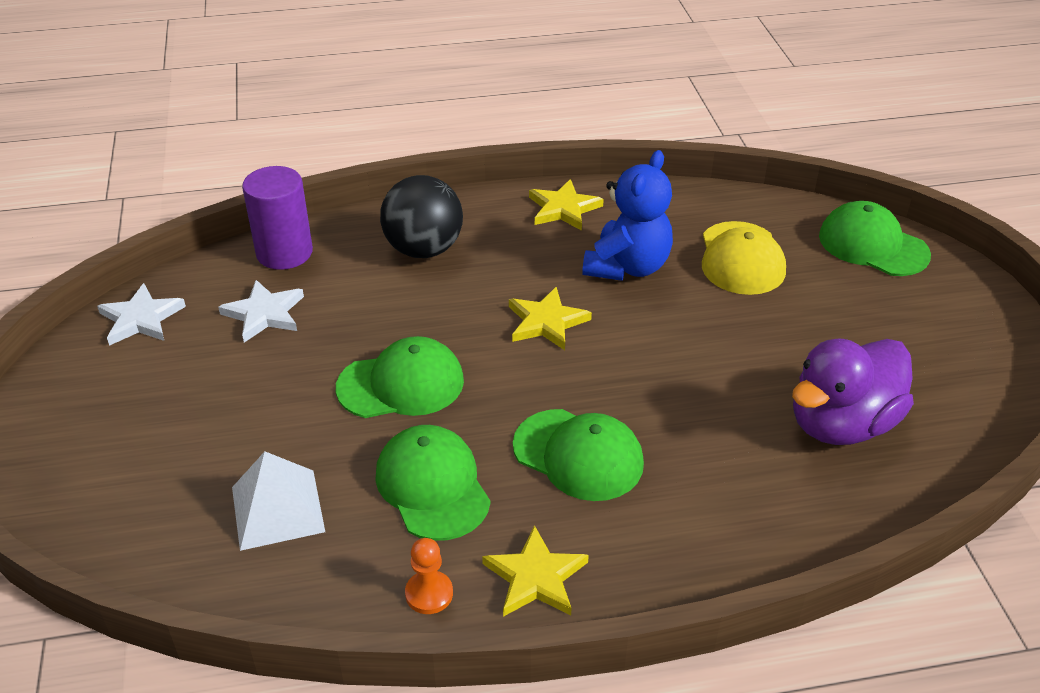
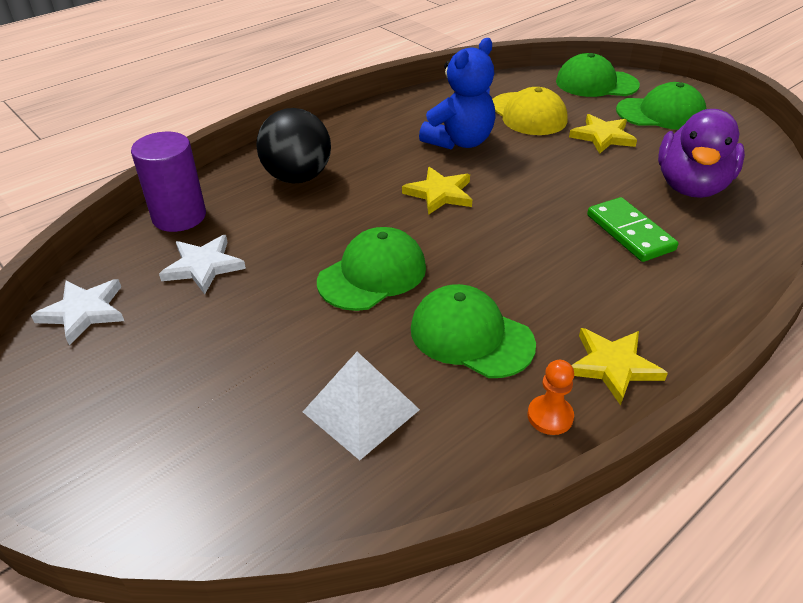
camera: 30 degrees left, 0 degrees up
(563, 208) = (377, 120): yellow star -> yellow star (602, 136)
(578, 455) = (553, 270): green cap -> green cap (661, 113)
(627, 267) = (459, 141): blue teddy bear -> blue teddy bear turned 45 degrees clockwise
(705, 449) = (629, 232): none -> green domino

